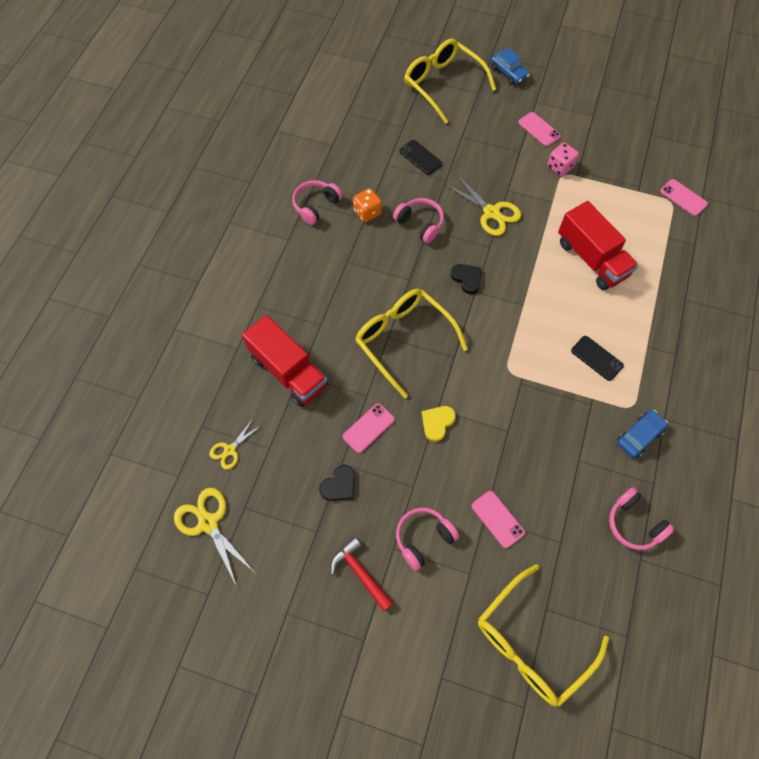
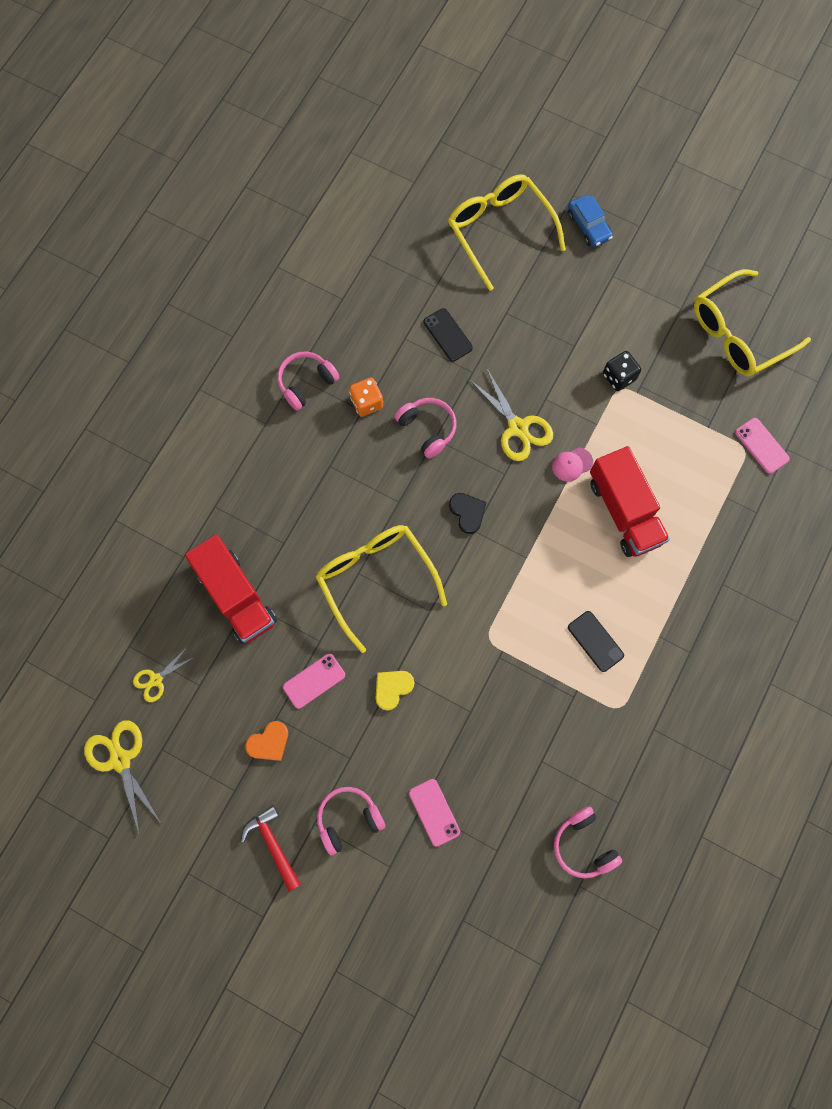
camera: 10 degrees right, 10 degrees up
(339, 485) = (269, 742): black heart -> orange heart
(532, 641) = (439, 951): yellow glasses -> yellow glasses (739, 332)
(539, 129) = (606, 317): pink phone -> none
(541, 232) = (572, 464): none -> pink cap
(560, 167) = (619, 377): pink dice -> black dice
(639, 436) = (618, 745): blue car -> none

